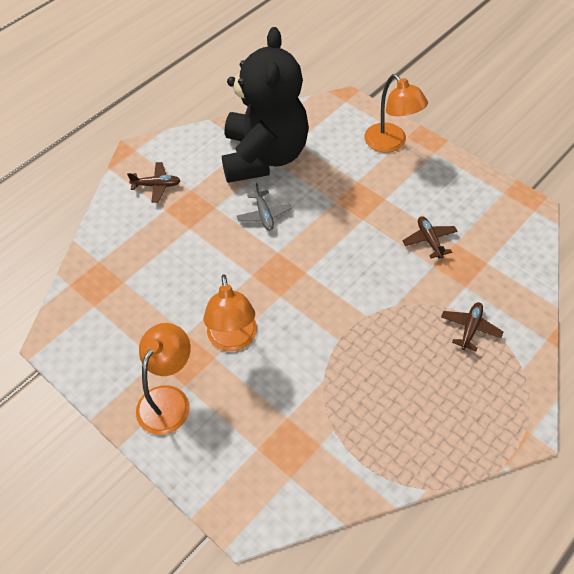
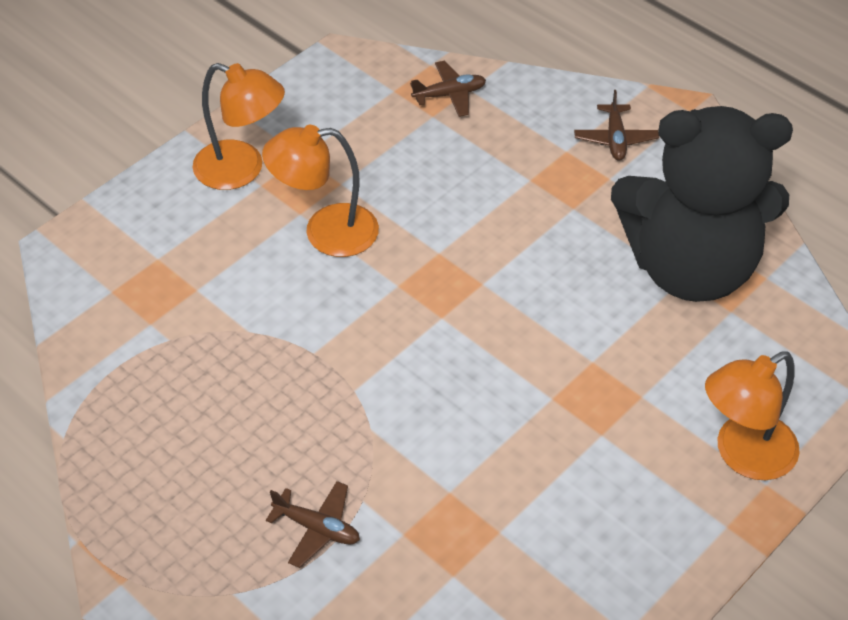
camera: 90 degrees right, 5 degrees down
(264, 215) = (558, 267): grey plane -> none
(429, 240) = (504, 491): brown plane -> brown plane (449, 95)

